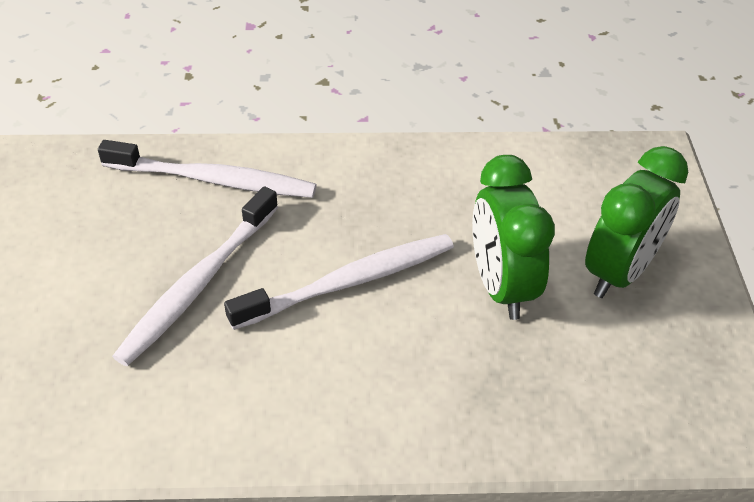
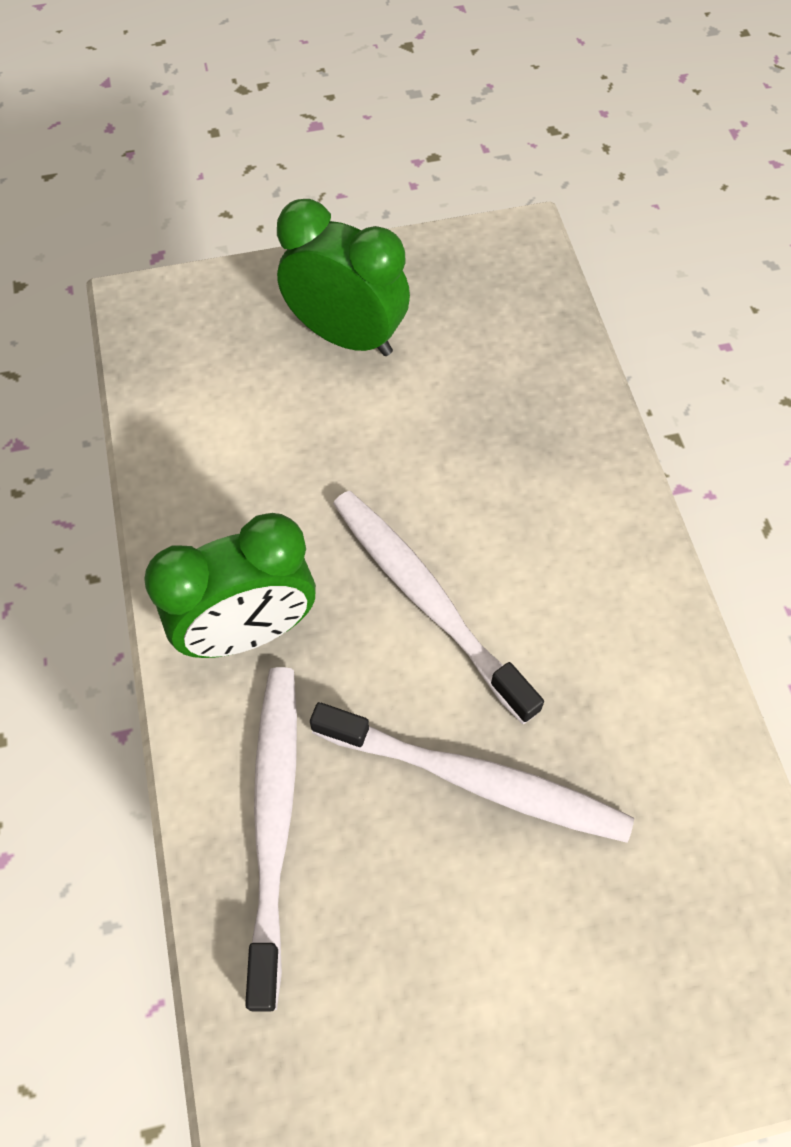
camera: 100 degrees left, 15 degrees up
(501, 286) = (394, 442): green clock -> green clock (247, 632)

